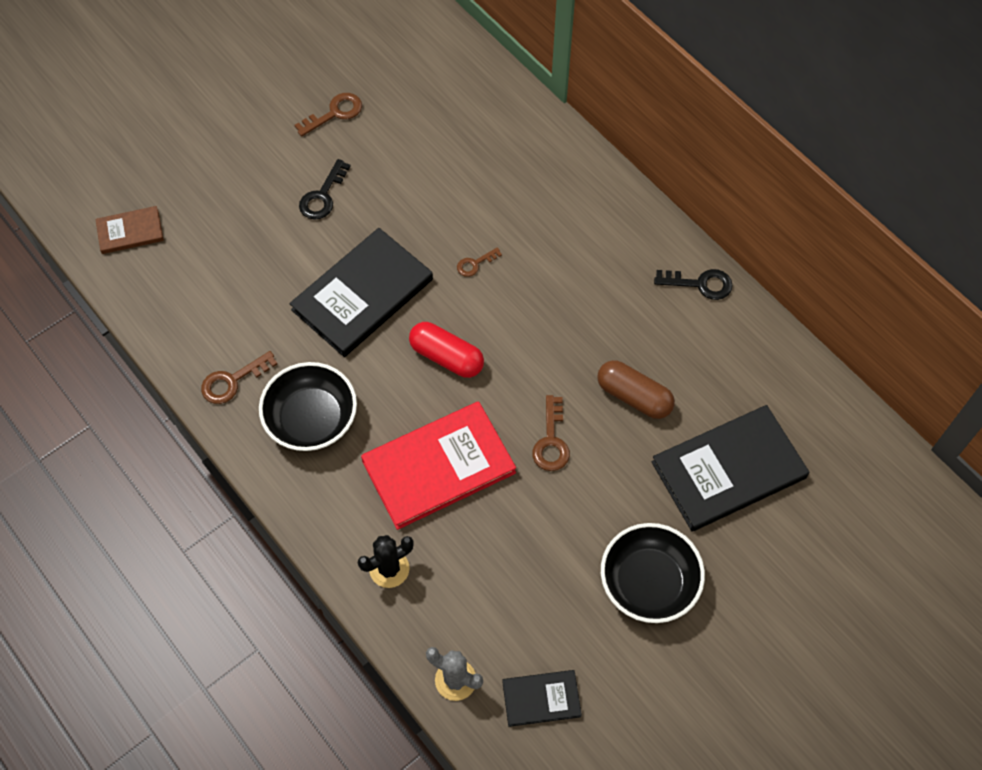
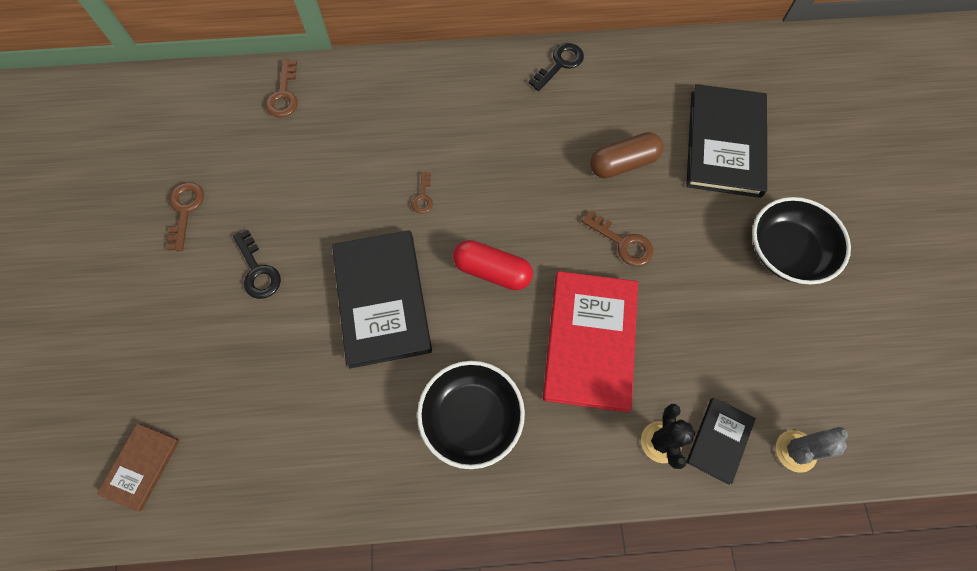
camera: 55 degrees left, 5 degrees up
(232, 381) = (381, 466): brown key -> brown key (284, 95)
(446, 357) = (492, 271): red capsule -> red capsule turned 45 degrees clockwise
(541, 698) = (846, 392): black book -> black book (719, 440)

